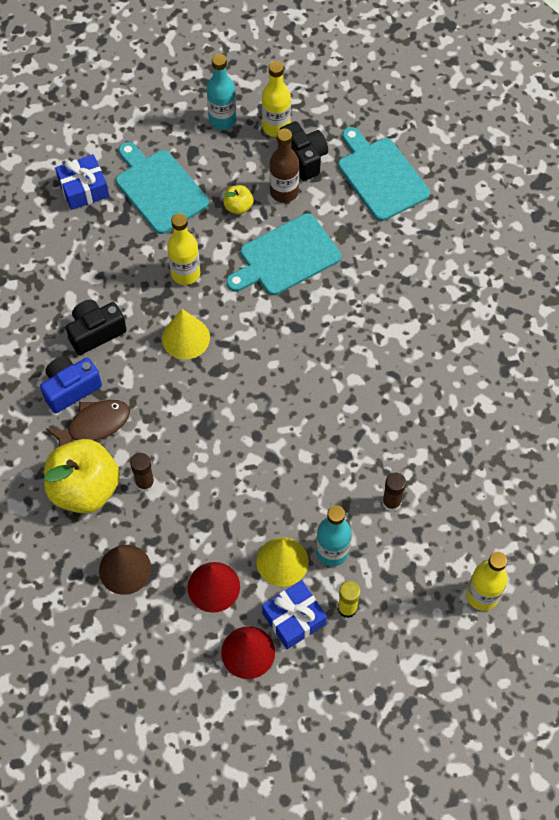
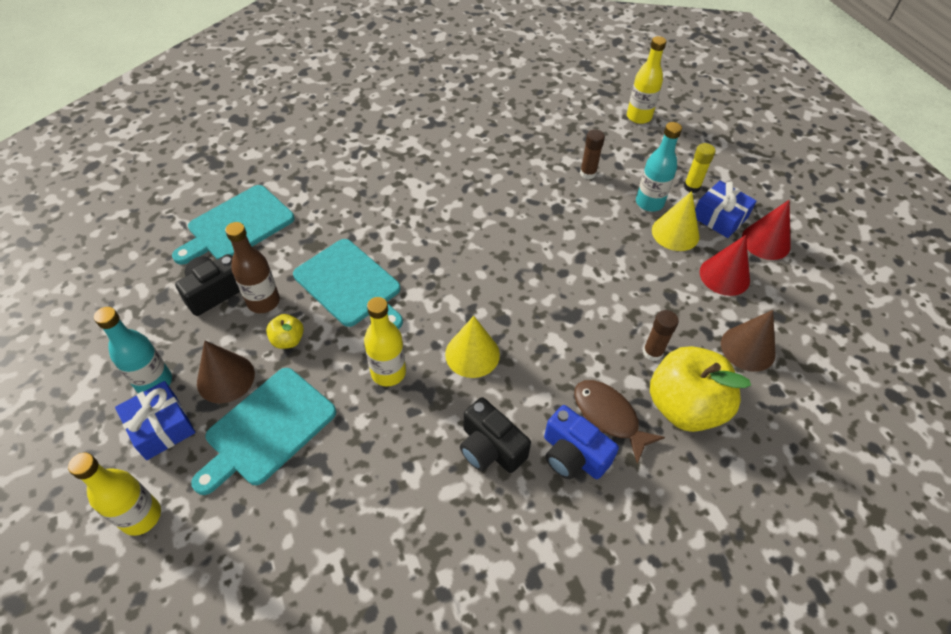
camera: 105 degrees left, 10 degrees down
(84, 189) = (273, 524): blue gift -> blue gift (161, 427)
(213, 164) = (225, 378): none -> brown cone
(276, 127) = (168, 325): yellow bottle -> yellow bottle (141, 516)

